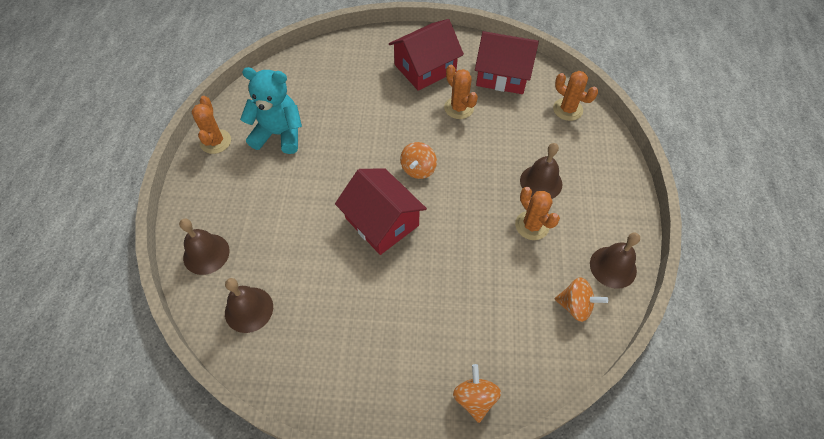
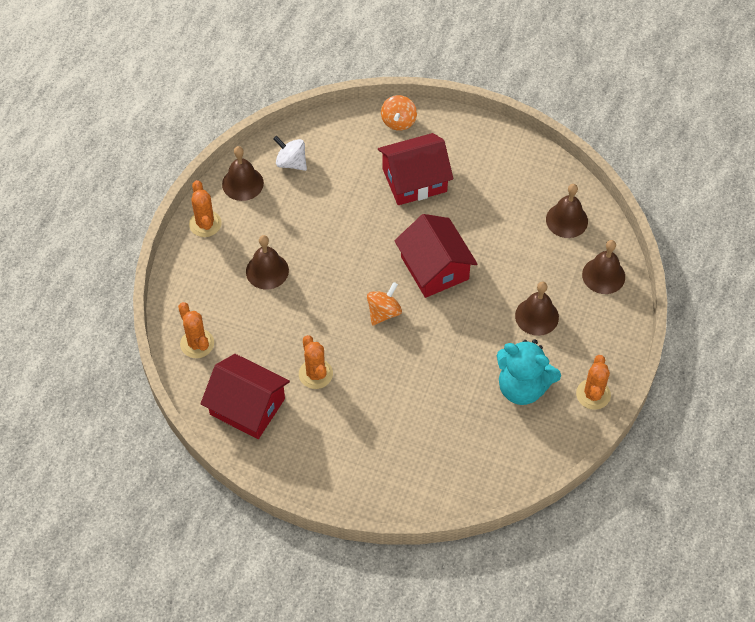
camera: 165 degrees left, 0 degrees up
(272, 197) = (537, 316): none -> brown bell
(425, 68) = (335, 438): red house -> red house (414, 180)
(532, 225) = (296, 233): orange cactus -> orange cactus (205, 224)
(575, 306) = (291, 162): orange spinning top -> white spinning top

